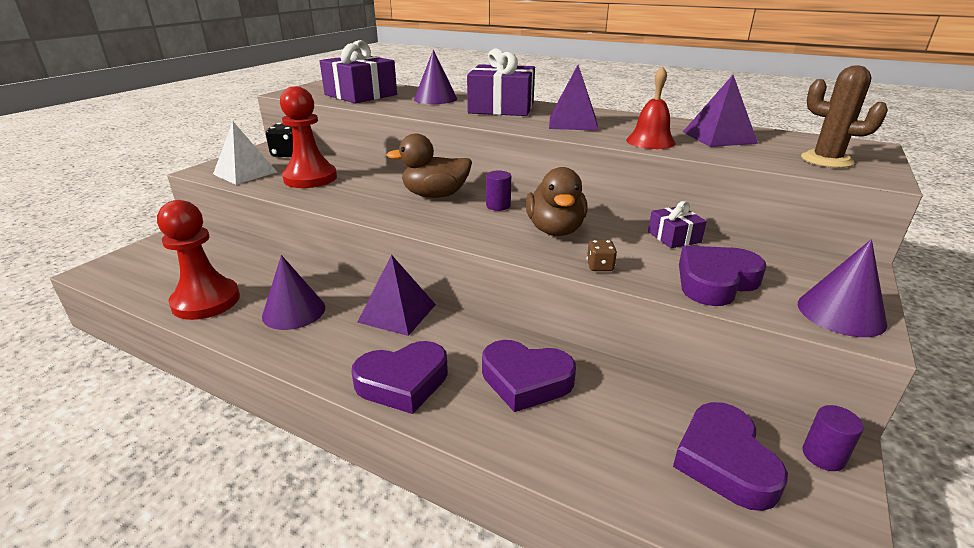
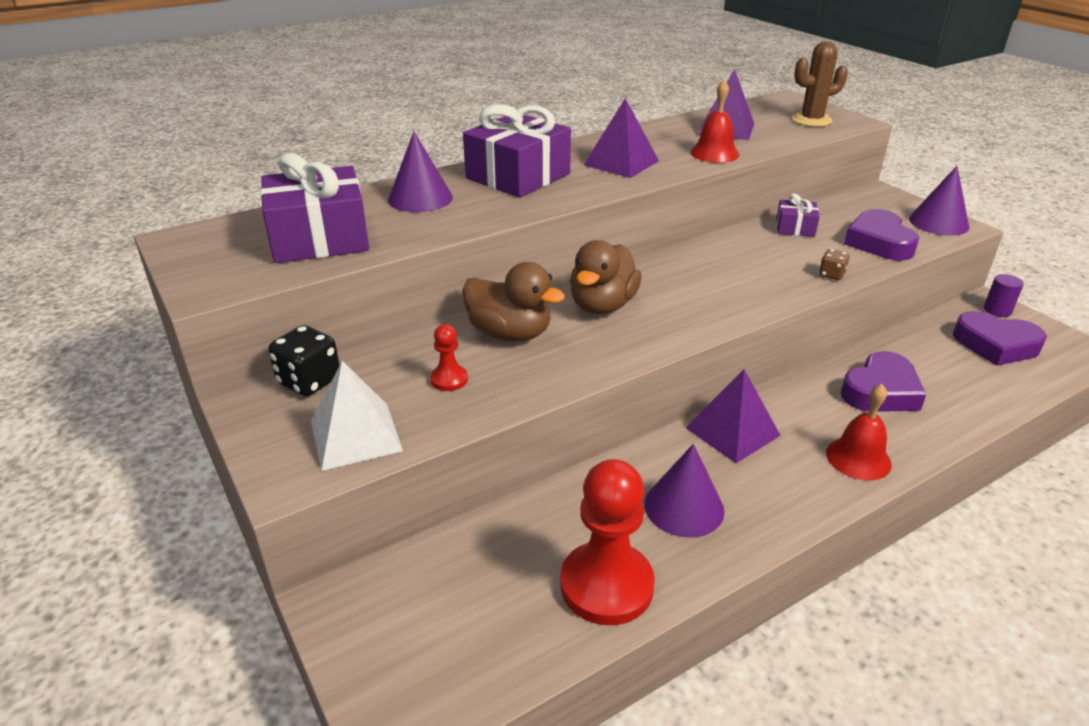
camera: 60 degrees left, 5 degrees up
(310, 178) = (449, 379): red pawn -> red pawn, size x0.46
(403, 382) = (858, 458): purple heart -> red bell
(498, 206) = (665, 279): purple cylinder -> none
(555, 230) = (746, 270): brown duck -> brown duck (510, 334)

